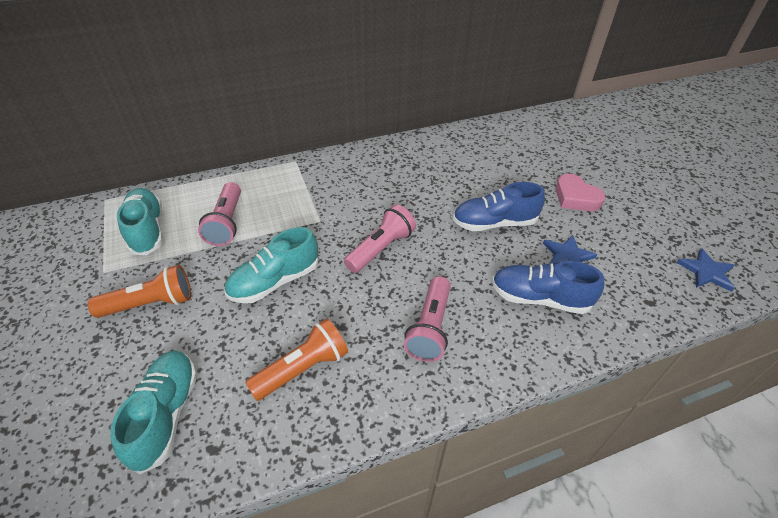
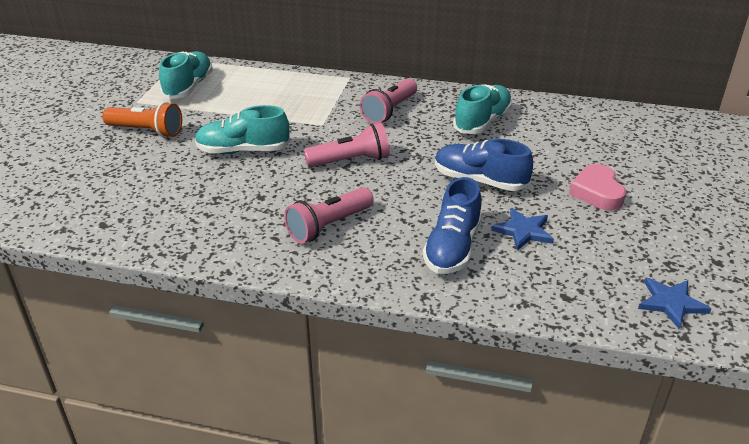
camera: 35 degrees right, 10 degrees down
(165, 414) = (95, 194): turquoise shoe -> turquoise shoe (482, 122)
(226, 223) = (248, 101): pink flashlight -> pink flashlight (389, 111)
(303, 368) = (205, 209): orange flashlight -> none
(539, 298) = (452, 248): blue shoe -> blue shoe turned 120 degrees counterclockwise

